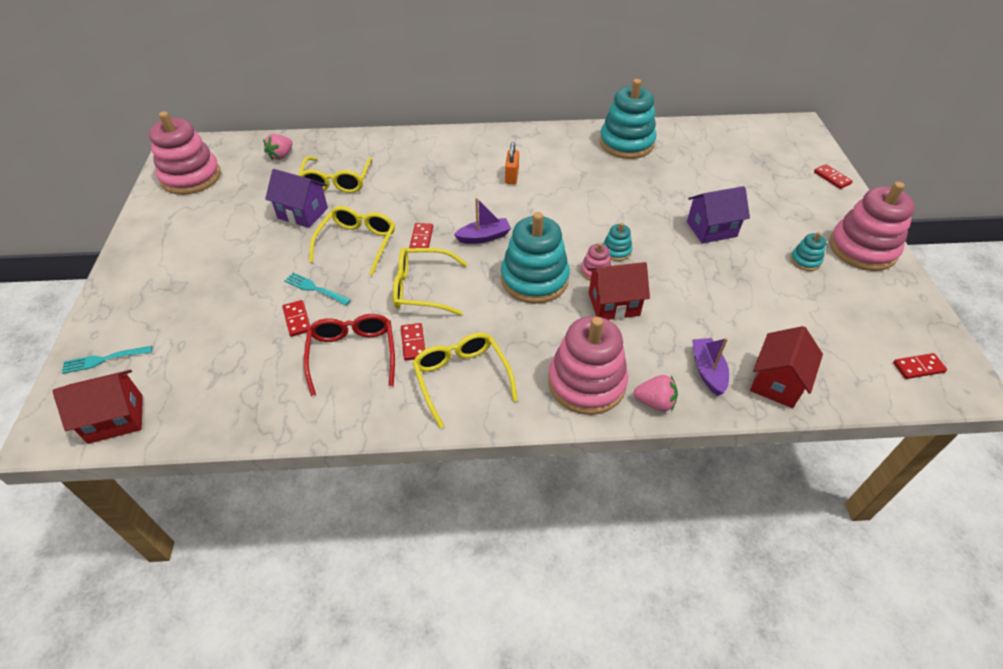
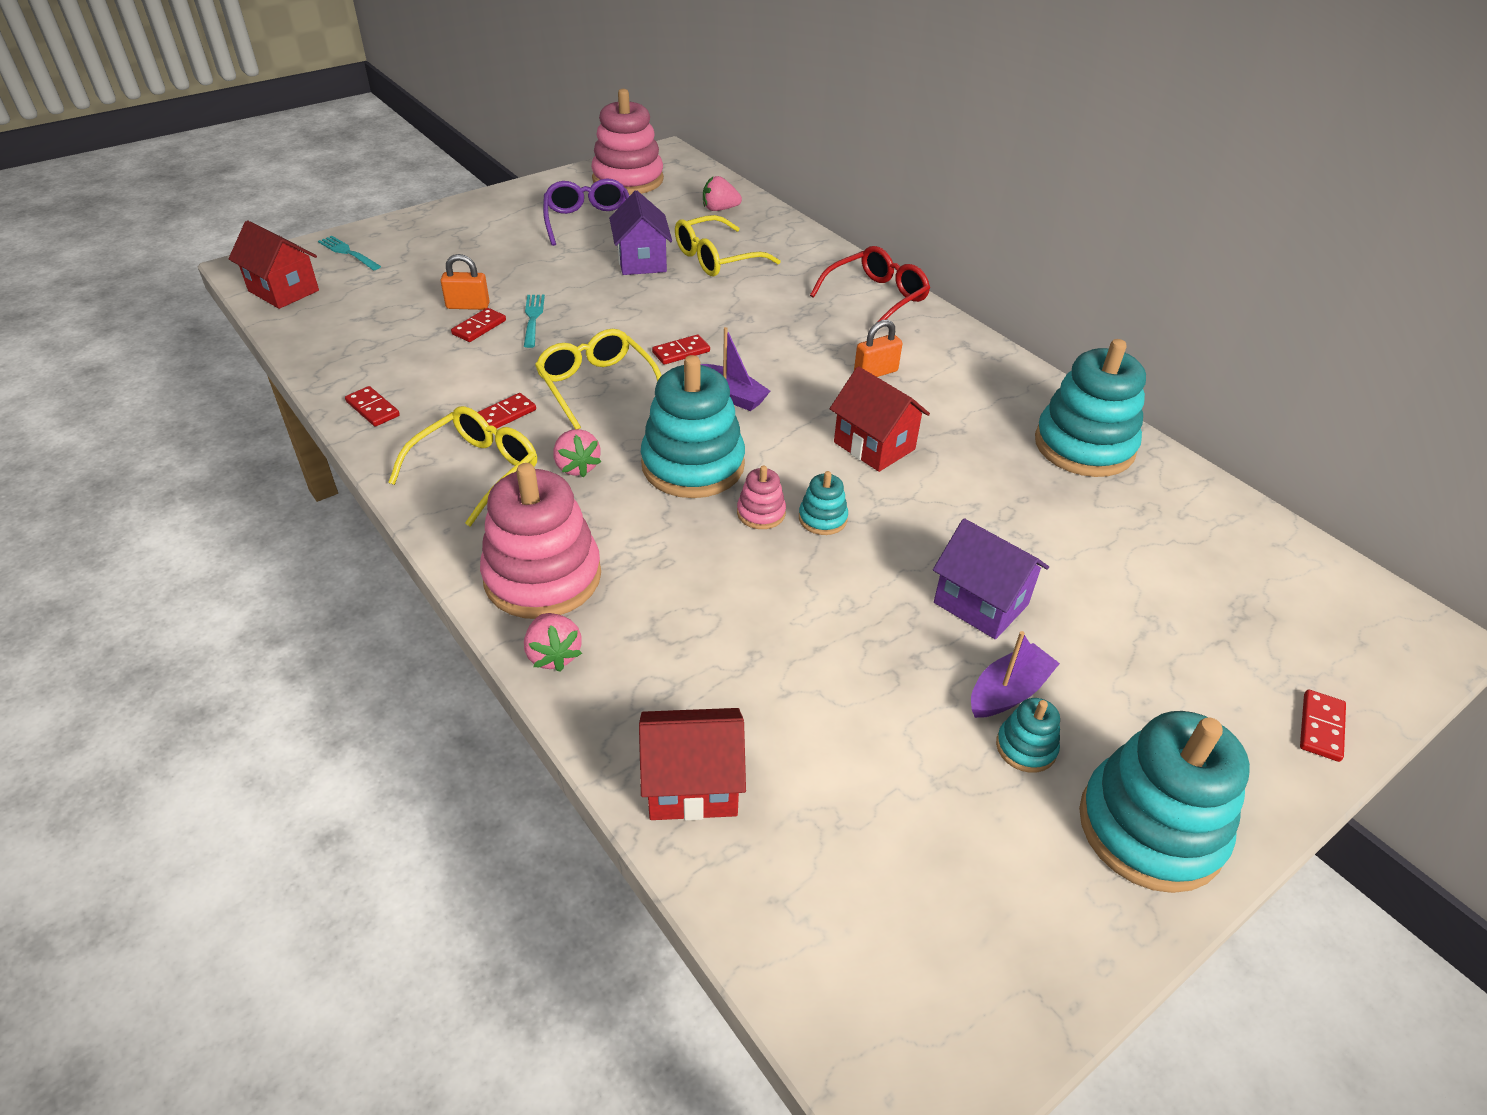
camera: 55 degrees right, 5 degrees down
(223, 216) = (589, 222): none -> purple glasses
(263, 316) = (468, 306): none -> orange padlock
(352, 354) = (456, 382): red glasses -> red glasses (876, 298)
(357, 243) = (628, 314): yellow glasses -> none
(496, 329) = (577, 467): none -> pink strawberry
(613, 304) = (710, 552): red house -> red house (874, 446)
(707, 371) = (655, 693): purple boat -> purple boat (1008, 692)
(862, 249) = (1150, 827): pink stacking toy -> turquoise stacking toy
(918, 367) = (888, 994): red domino -> red domino (373, 409)

